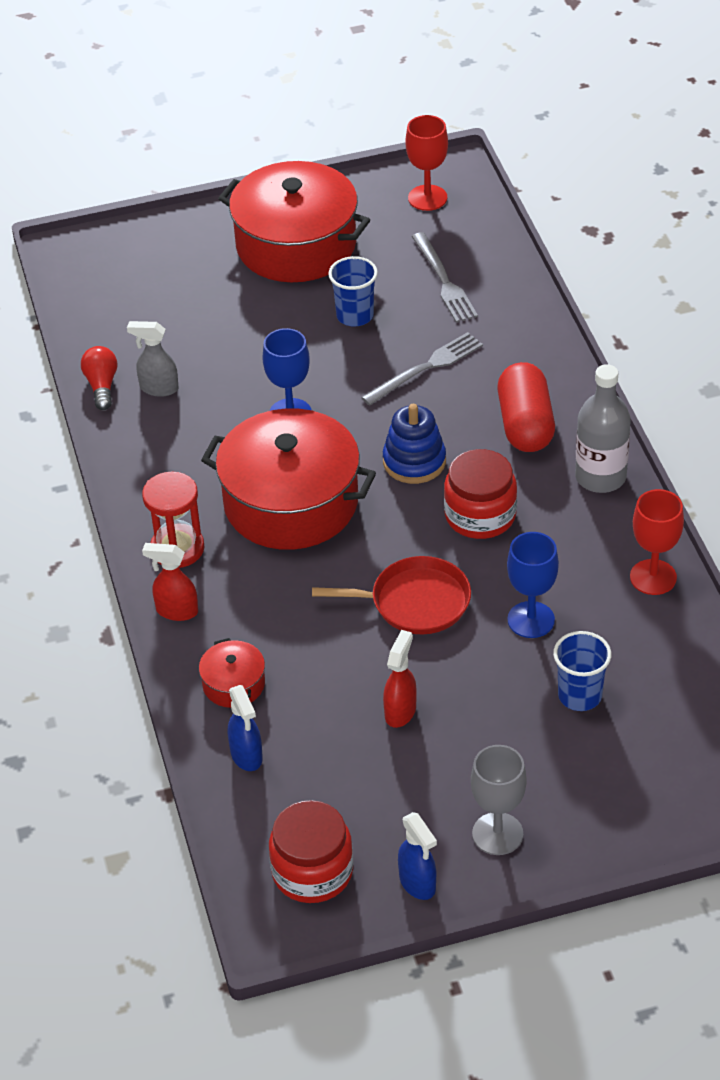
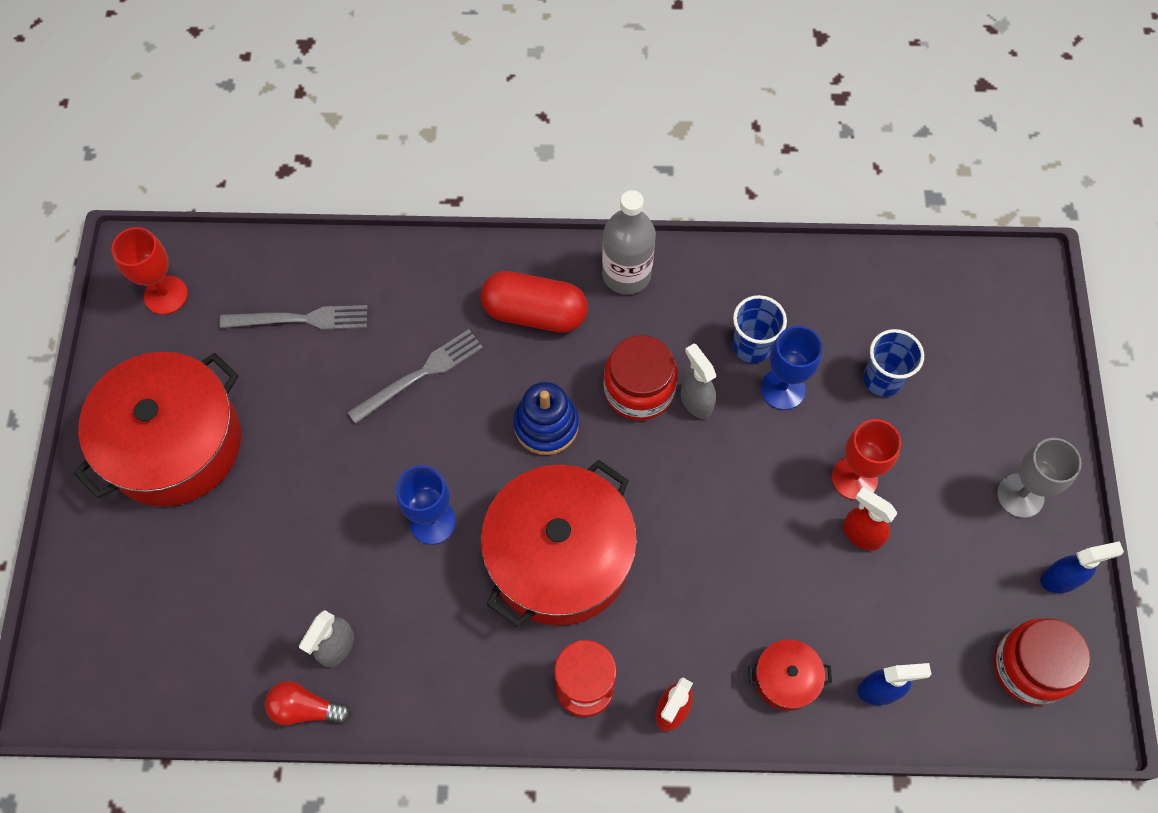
camera: 75 degrees left, 20 degrees up
(355, 316) = (313, 417): blue cup -> blue cup (751, 346)
(415, 602) = (730, 480): red pan -> none
(426, 368) = (420, 375): grey fork -> grey fork turned 75 degrees clockwise
(487, 558) = (695, 401): none -> grey spray bottle
(653, 577) = (762, 275): red goblet -> red goblet (854, 478)

